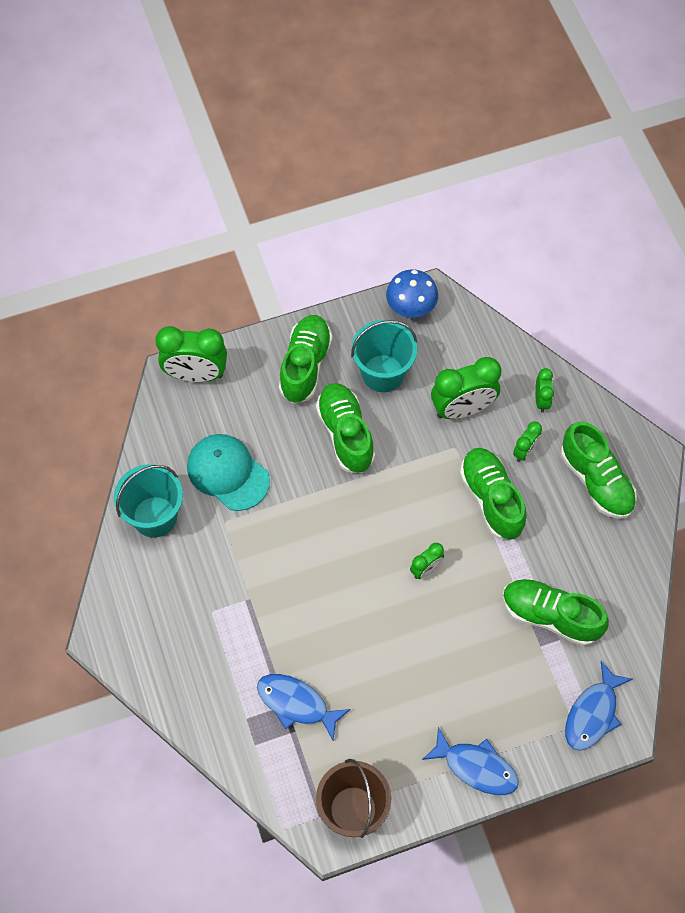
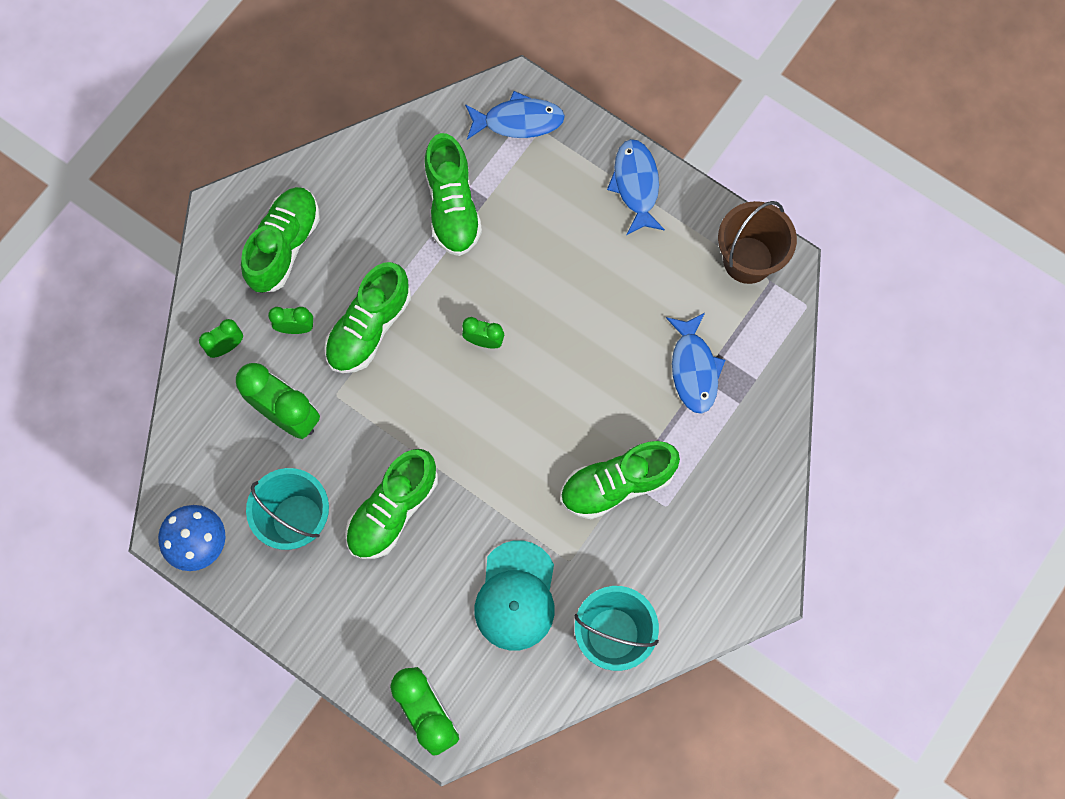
camera: 125 degrees left, 10 degrees up
(305, 365) = (341, 605): green shoe -> green shoe (617, 484)

